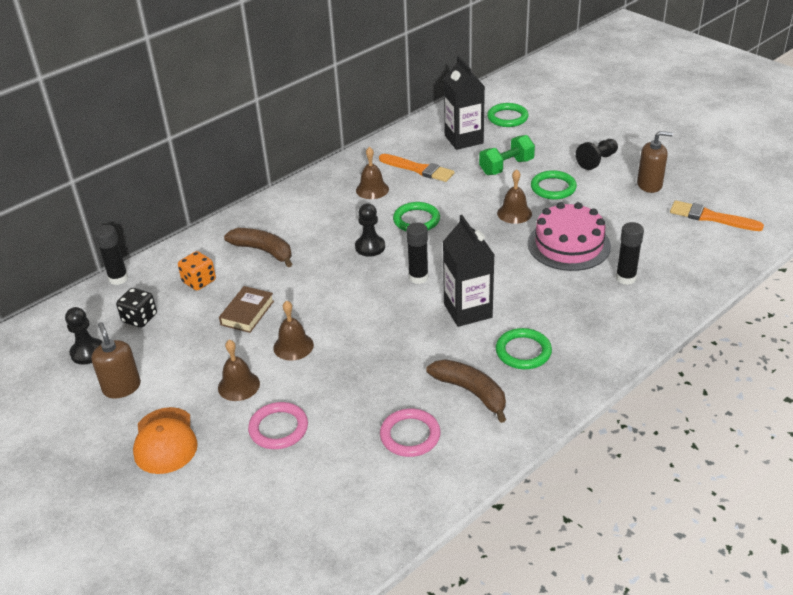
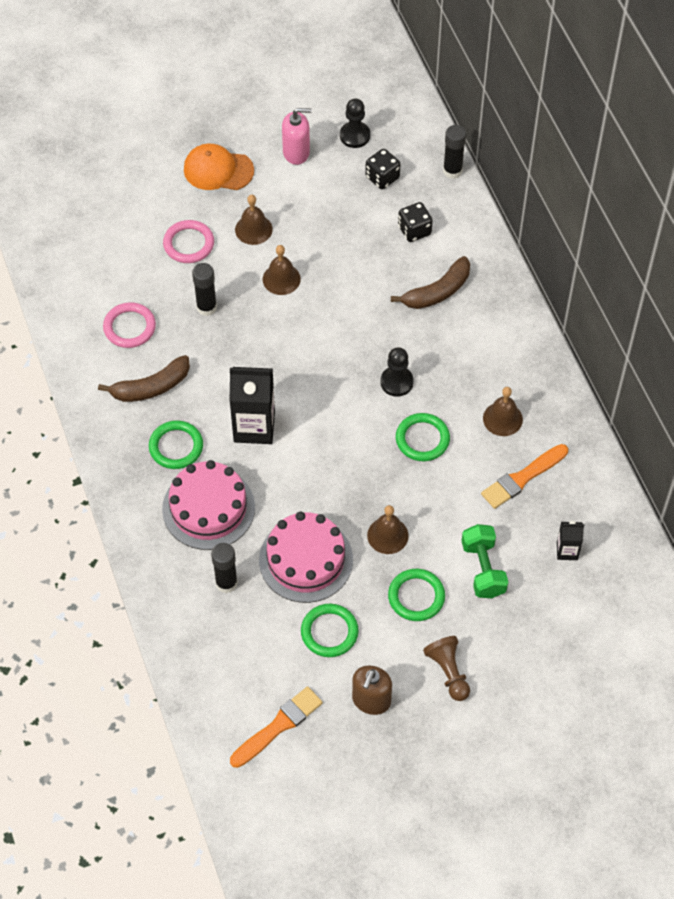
camera: 110 degrees right, 20 degrees up
(122, 387) = (296, 152): brown soap dispenser -> pink soap dispenser
(199, 281) = (414, 230): orange dice -> black dice
(247, 313) = (346, 257): brown book -> none
(418, 277) = (325, 405): black glue stick -> black glue stick (206, 307)
(464, 139) = (567, 551): black carton -> black carton, size x0.51
(507, 118) = (597, 622): green ring -> green ring (329, 632)
(567, 311) = (208, 508): none -> pink cake
(597, 161) = (448, 672): black pawn -> brown pawn

